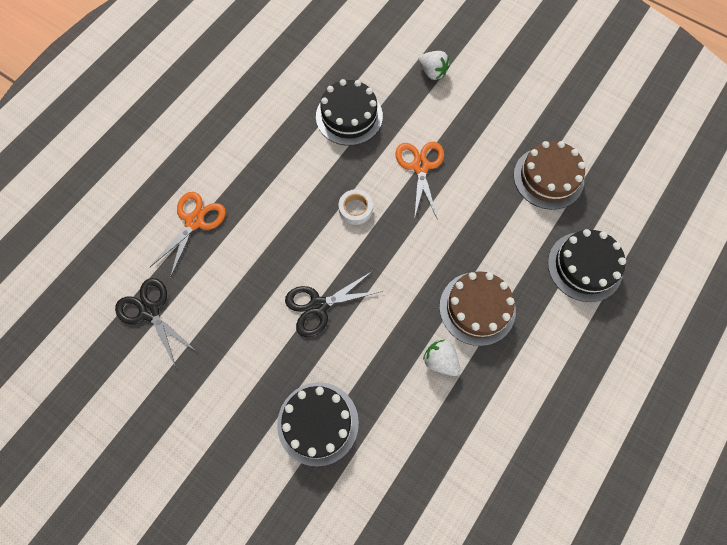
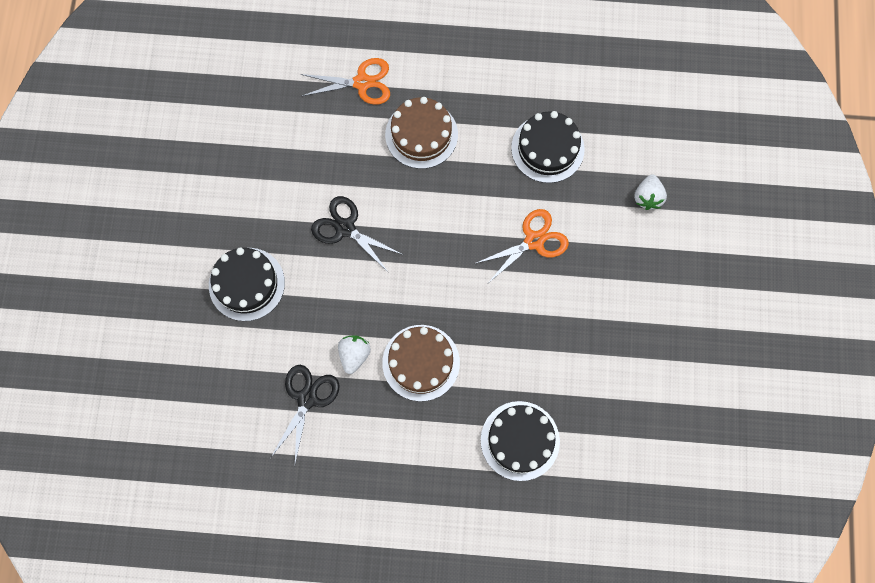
camera: 60 degrees right, 5 degrees up
(150, 311) = (264, 99): black scissors -> black scissors (307, 398)
(355, 209) = (455, 207): white tape -> none
(548, 178) = (596, 364): brown cake -> brown cake (421, 134)

